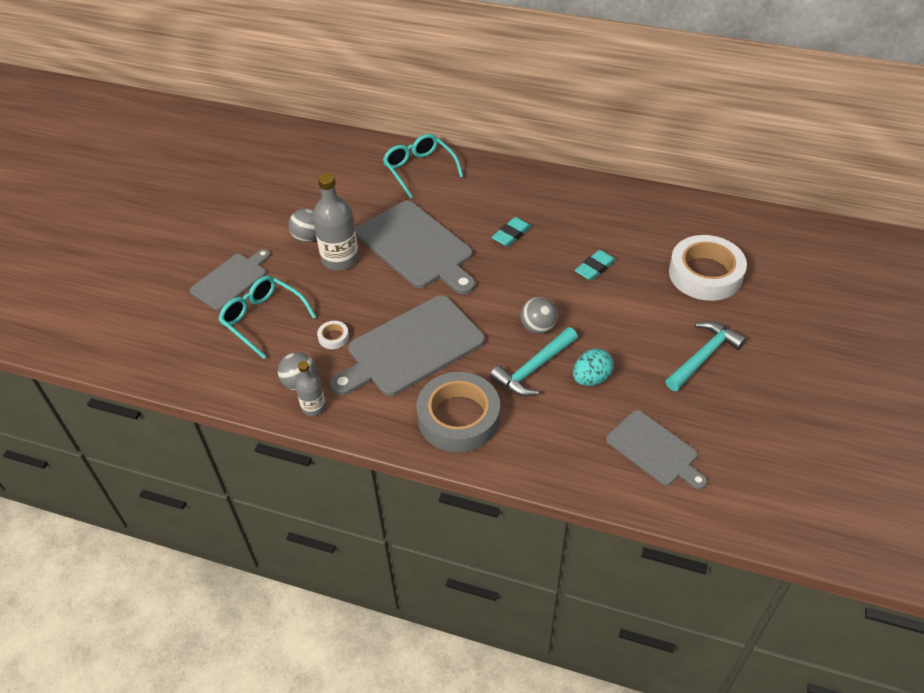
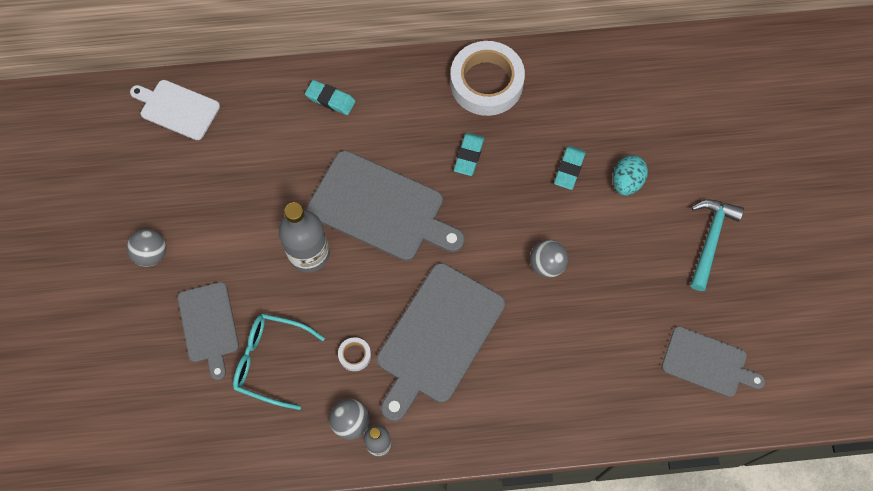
camera: 25 degrees left, 20 degrees up
(231, 280) = (209, 325): grey cutting board -> grey cutting board turned 150 degrees clockwise
(299, 144) = (177, 109): none -> white cutting board
(307, 237) = (259, 238): grey ball -> grey ball (151, 254)
(419, 169) = (330, 99): turquoise glasses -> turquoise eraser
(458, 417) = (521, 399): grey tape -> none
(534, 368) = (564, 315): turquoise hammer -> none
(591, 378) = (621, 306): turquoise egg -> turquoise egg (626, 182)
(705, 274) = (675, 137): white tape -> white tape (486, 83)

